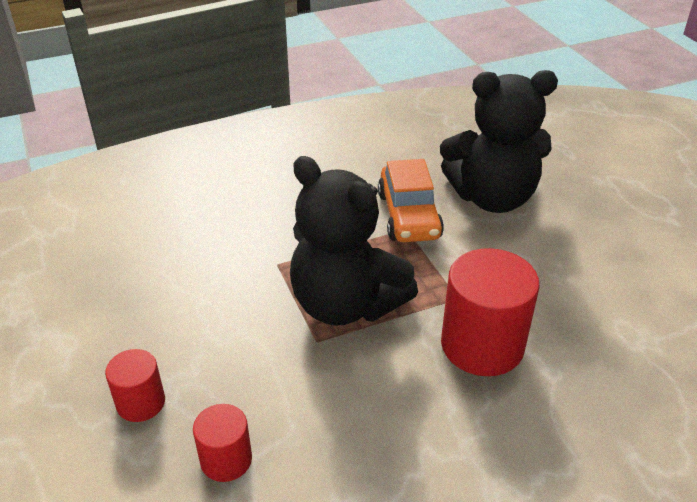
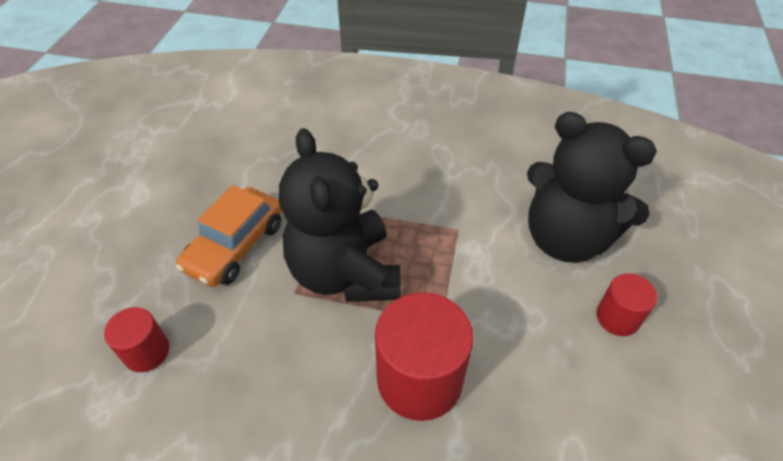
camera: 35 degrees right, 10 degrees up
(141, 402) = (139, 270): red cylinder -> red cylinder (617, 317)
(409, 215) = (471, 218): orange car -> orange car (235, 246)

